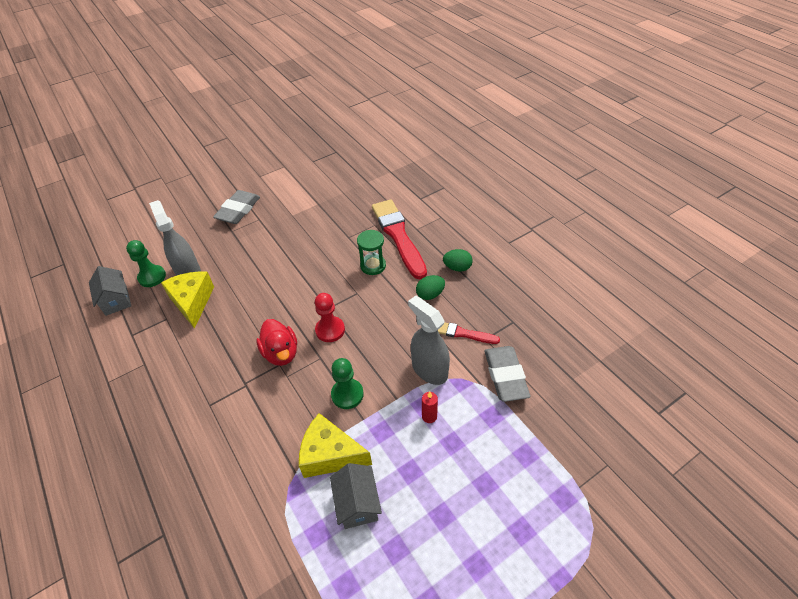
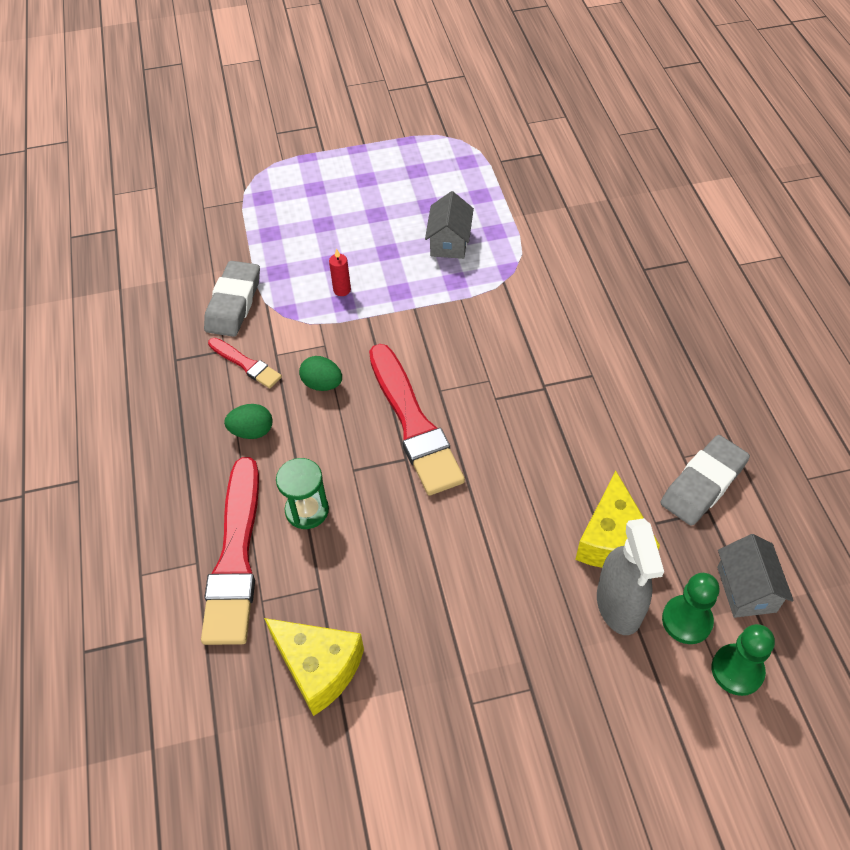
camera: 160 degrees left, 5 degrees up
(238, 210) = (510, 748): grey eraser -> grey eraser (703, 484)
(281, 353) = (489, 412): red duck -> none
(330, 330) = (413, 423): red pawn -> red brush
(330, 455) = (462, 286): yellow cheese -> yellow cheese (318, 668)
(347, 394) = (422, 337): green pawn -> green pawn (737, 670)
(429, 370) = (313, 335): grey spray bottle -> none
(457, 267) = (185, 462): green egg -> green egg (322, 384)

